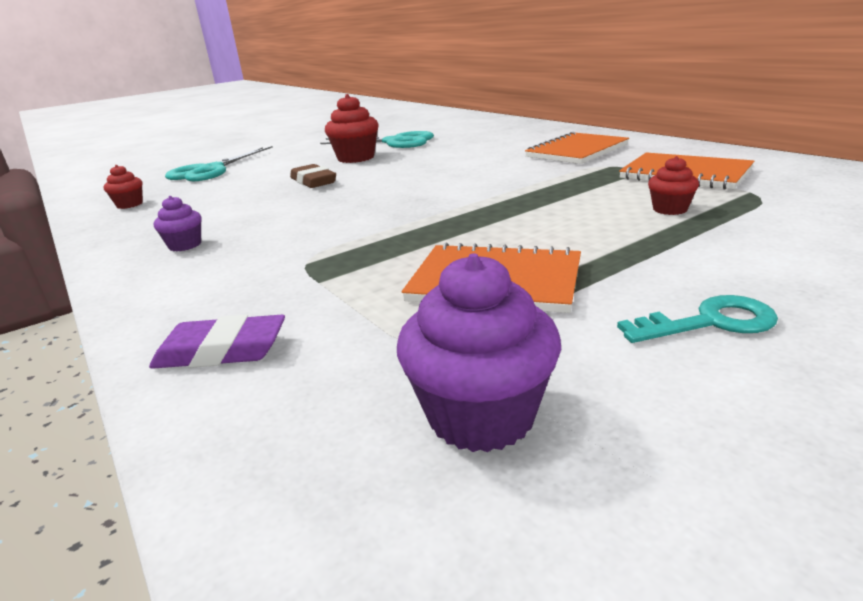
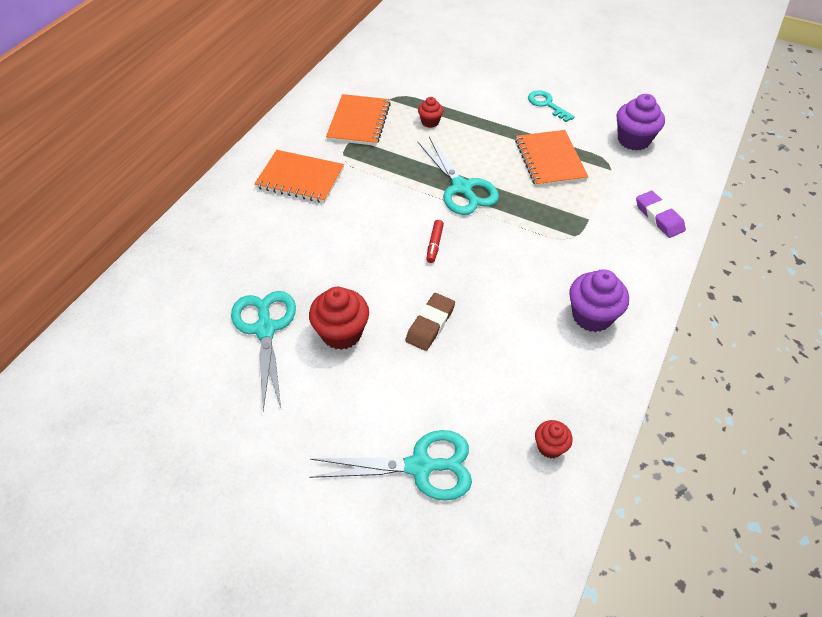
camera: 120 degrees left, 25 degrees up
(185, 245) = (592, 316): purple cupcake -> purple cupcake, size x1.78
(407, 190) = (434, 244): none -> red marker
(488, 211) = (462, 188): none -> turquoise scissors

